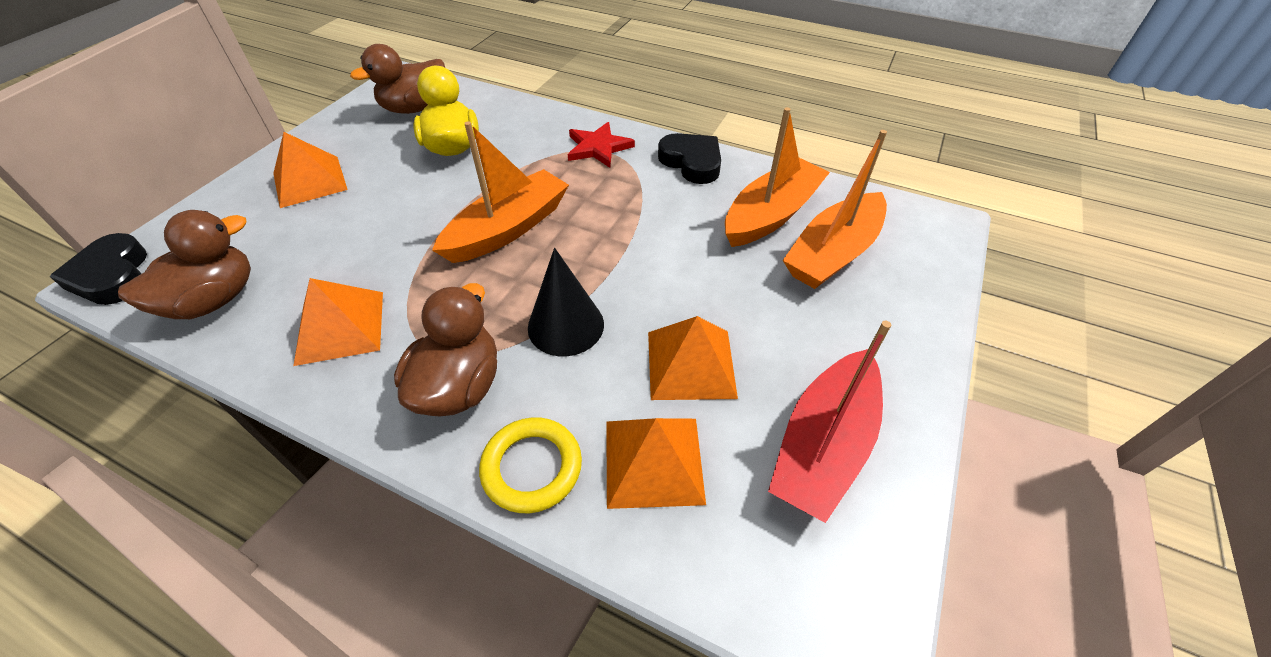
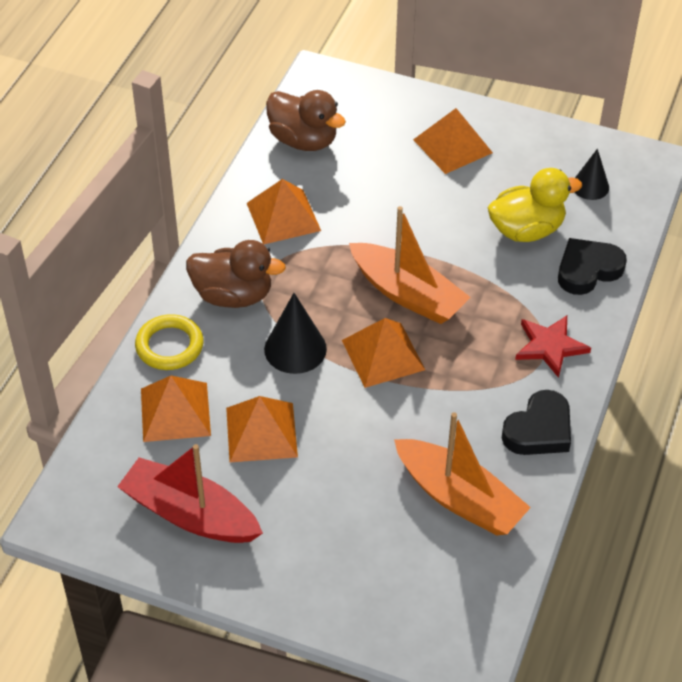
camera: 85 degrees right, 0 degrees up
(112, 276) = (323, 78): black heart -> black heart (587, 270)
(415, 108) = (590, 186): brown duck -> black cone
(588, 252) = (383, 355): none -> orange pyramid
(832, 253) = (406, 546): orange boat -> none

